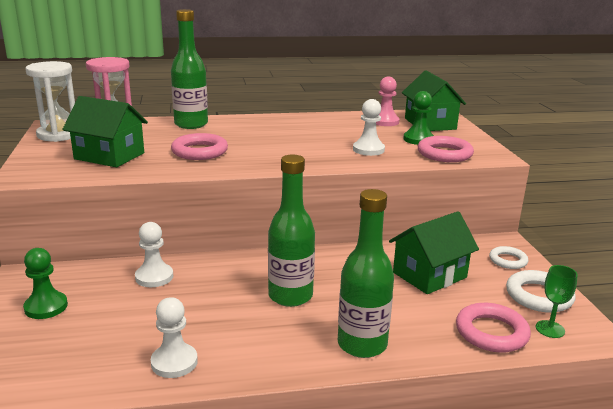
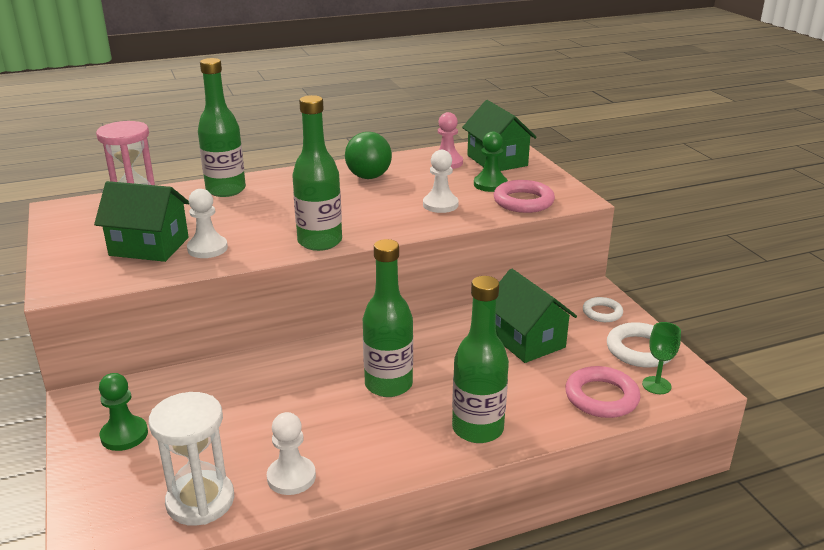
camera: 10 degrees left, 5 degrees up
(59, 135) = (72, 222): white hourglass -> white hourglass (200, 501)
(154, 277) = (232, 382): white pawn -> white pawn (207, 248)
(199, 151) = (252, 228): pink ring -> none
(252, 166) = (320, 242): none -> green bottle
(313, 125) = (368, 177): none -> green ball
(429, 275) = (526, 340): green house -> green house turned 75 degrees counterclockwise

